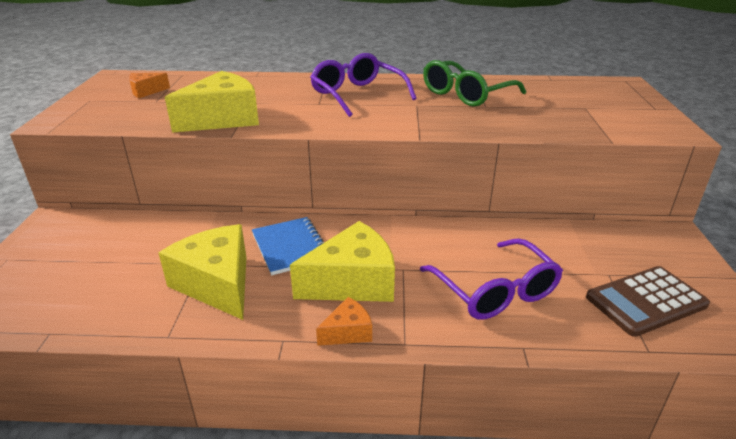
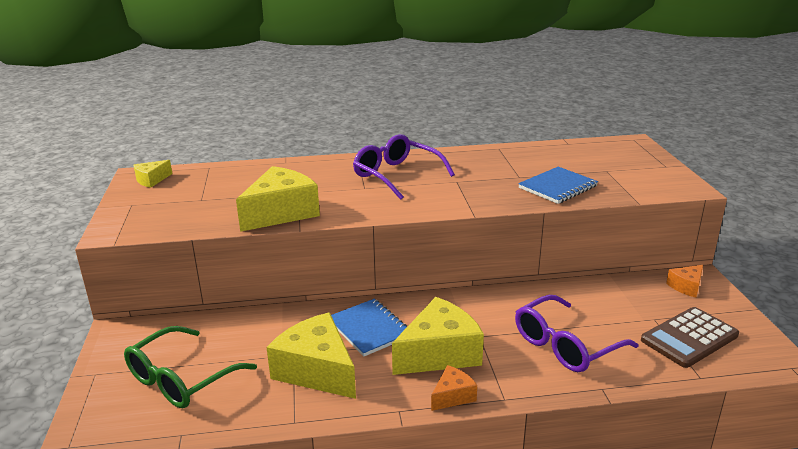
camera: 10 degrees left, 5 degrees down
(123, 81) = (151, 180): none -> yellow cheese
(146, 91) = (184, 190): orange cheese -> orange cheese (686, 286)
(466, 94) = (497, 166): green glasses -> green glasses (181, 379)
(495, 291) = (565, 345): purple glasses -> purple glasses turned 90 degrees clockwise
(524, 119) = (557, 187): none -> blue notebook

